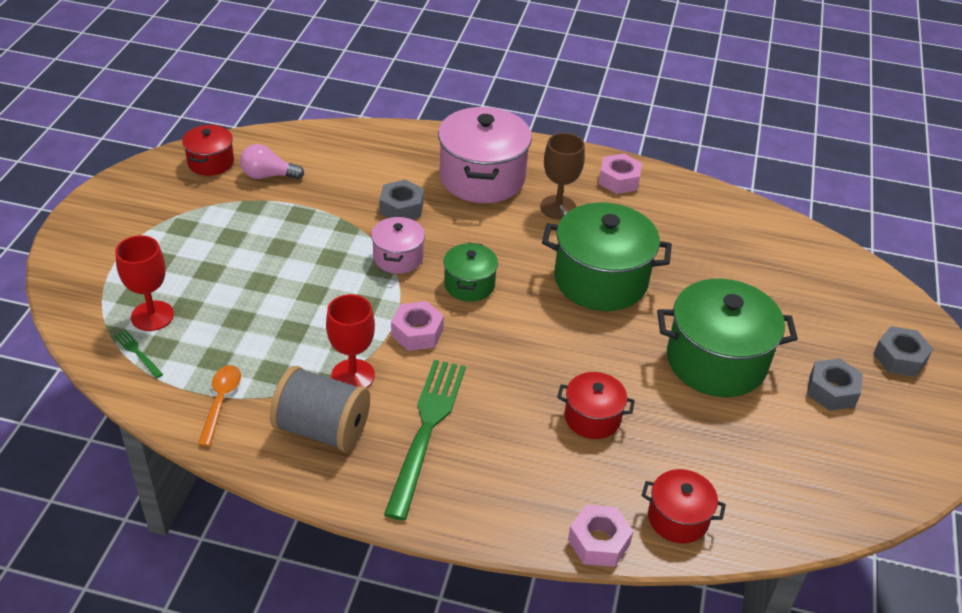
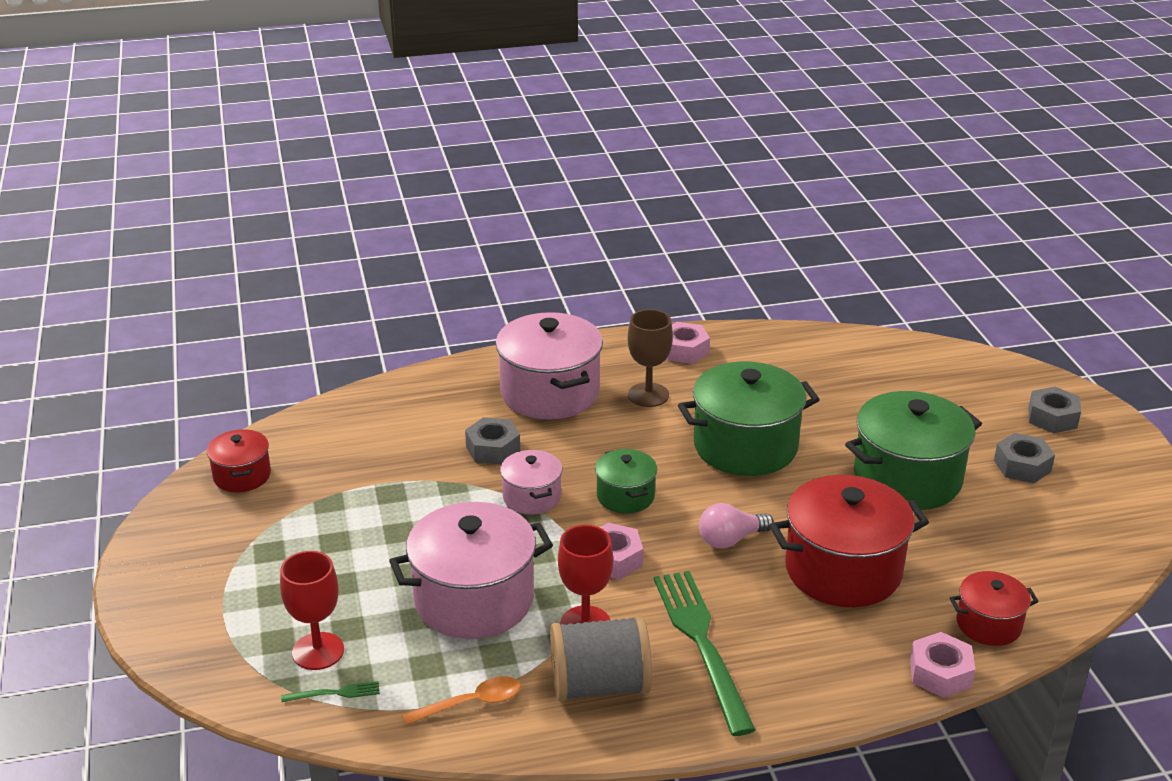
camera: 25 degrees left, 10 degrees down
(137, 352) = (335, 693): green fork -> green fork turned 150 degrees clockwise
(221, 402) = (471, 703): orange spoon -> orange spoon turned 90 degrees clockwise
(268, 175) = (320, 467): pink light bulb -> pink light bulb (730, 539)
(289, 322) = (474, 600): none -> pink pot
(592, 418) = (843, 570): red pot -> red pot, size x1.88

